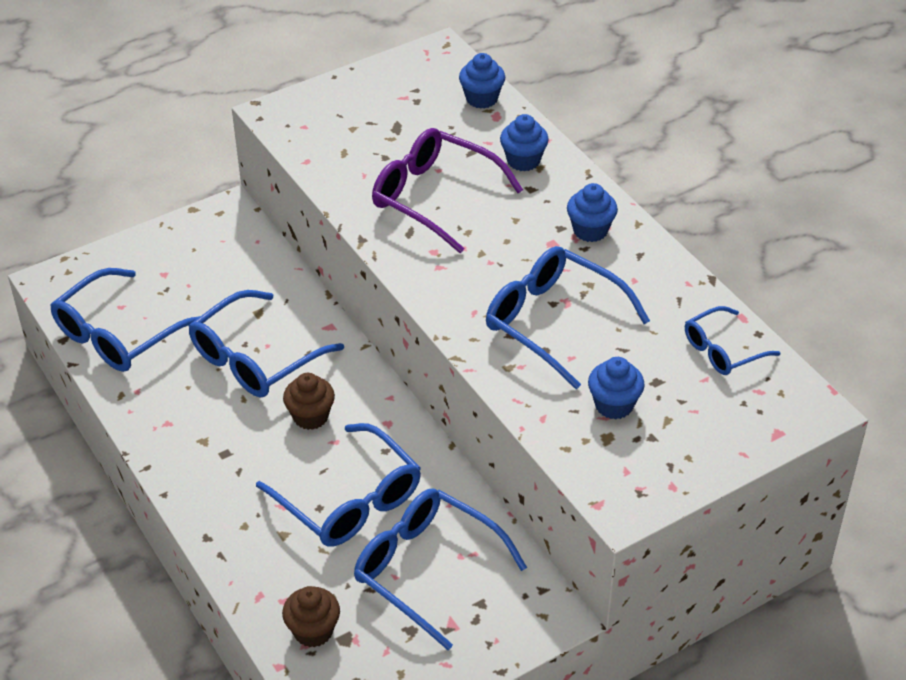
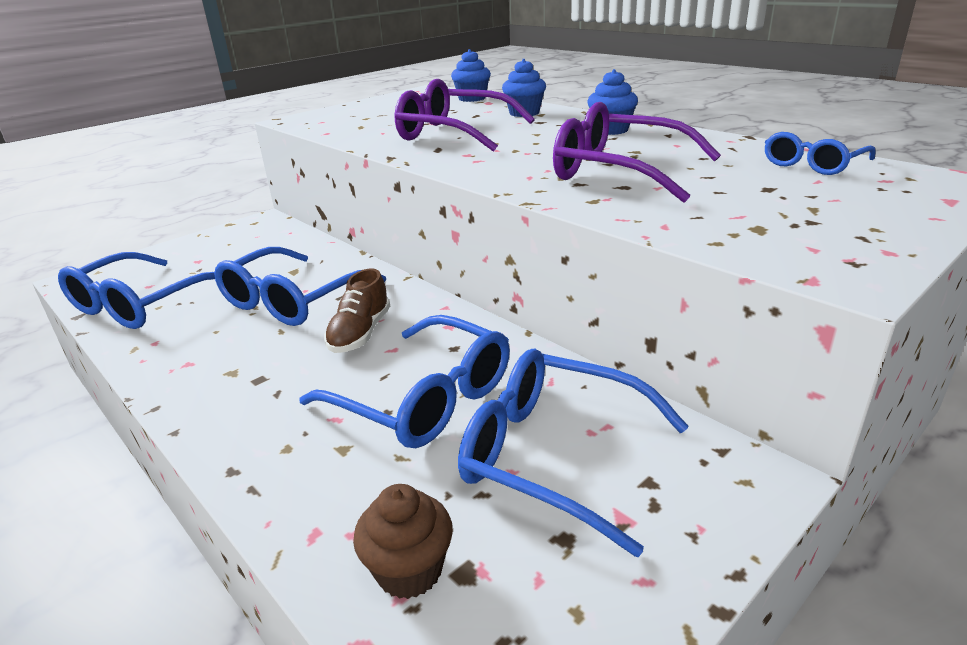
camera: 10 degrees left, 15 degrees down
(310, 416) = (360, 333): brown cupcake -> brown shoe
(553, 322) = (619, 171): blue glasses -> purple glasses
(614, 405) = (739, 207): blue cupcake -> none

